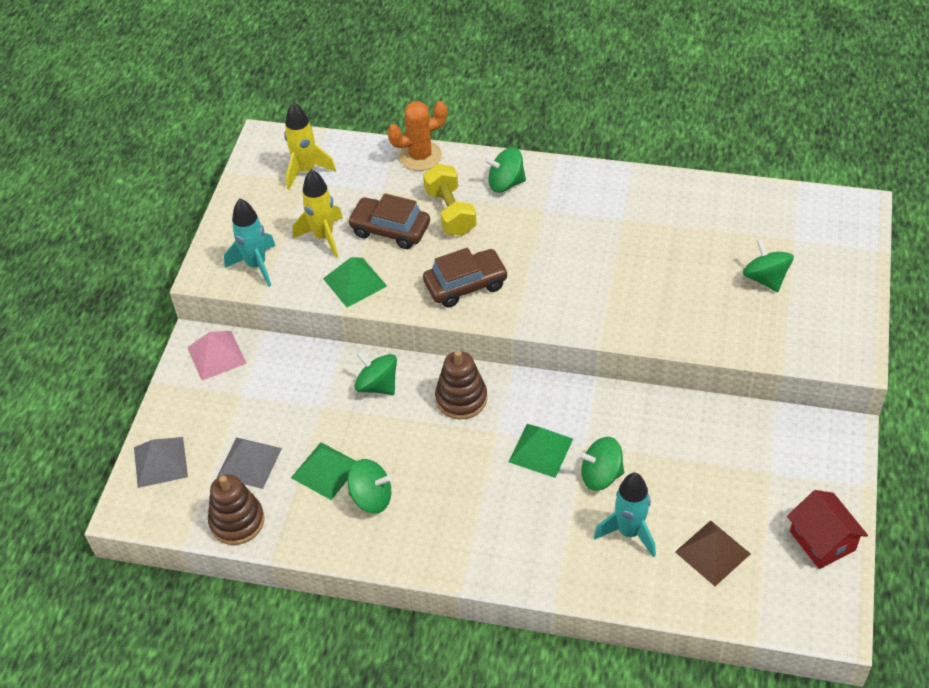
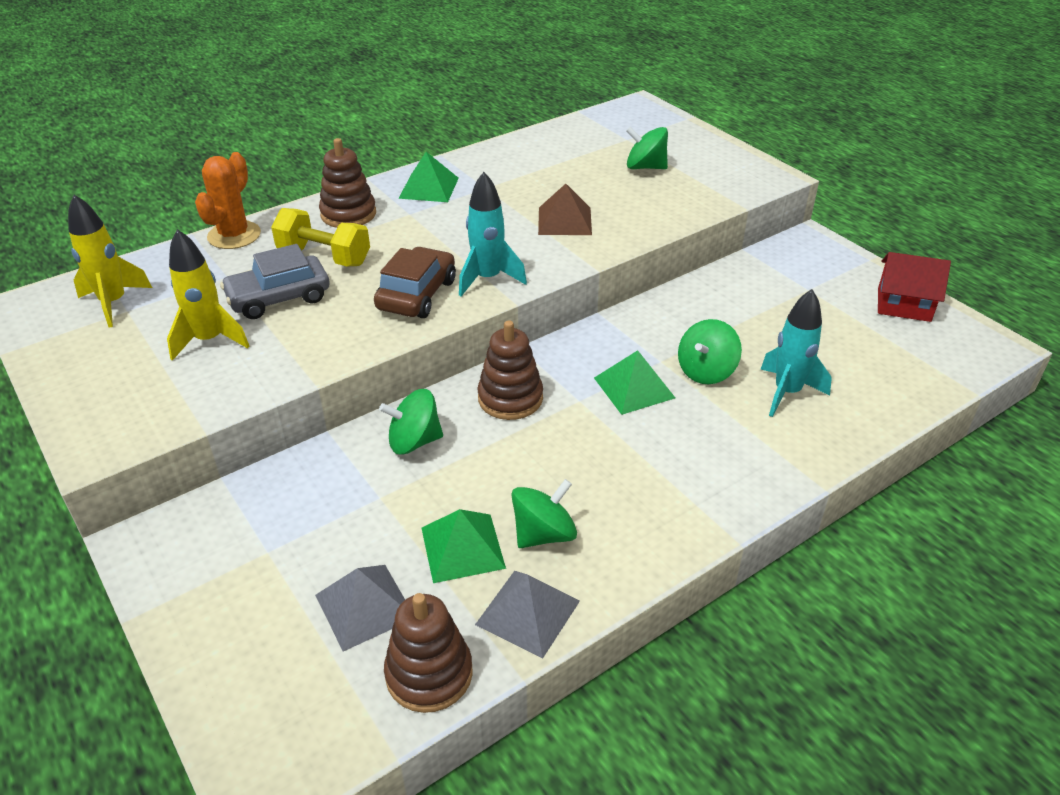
camera: 50 degrees left, 10 degrees down
(160, 462) = (245, 694): grey pyramid -> grey pyramid (528, 612)
(216, 355) = (184, 537): pink pyramid -> none
(256, 265) = (156, 405): turquoise rocket -> turquoise rocket (488, 279)
(355, 282) = (298, 354): green pyramid -> green pyramid (428, 188)
(390, 230) = (279, 298): brown car -> grey car
(505, 183) = (348, 214): green spinning top -> brown stacking toy
(712, 552) = (859, 362): brown pyramid -> brown pyramid (565, 221)

